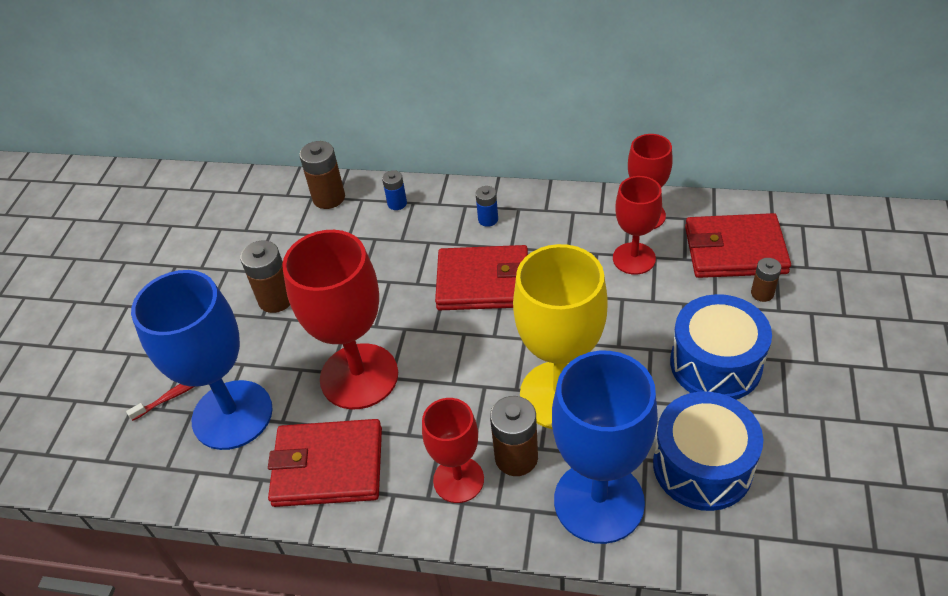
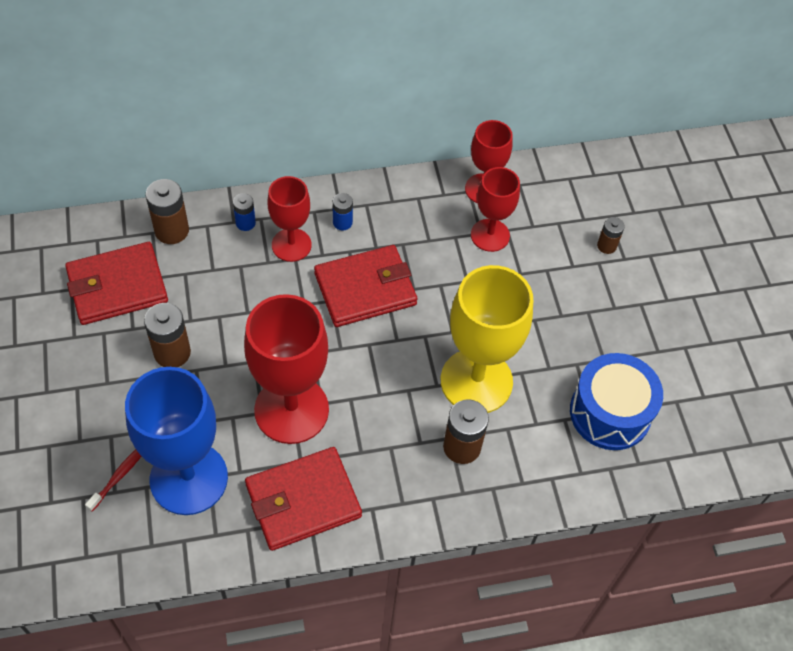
camera: 30 degrees left, 10 degrees up
(458, 480) = (422, 480): red goblet -> red goblet (291, 245)
(599, 501) = (542, 465): blue goblet -> none
(715, 364) = (591, 321): blue drum -> none
(735, 250) = (571, 208): red wallet -> red wallet (117, 286)

